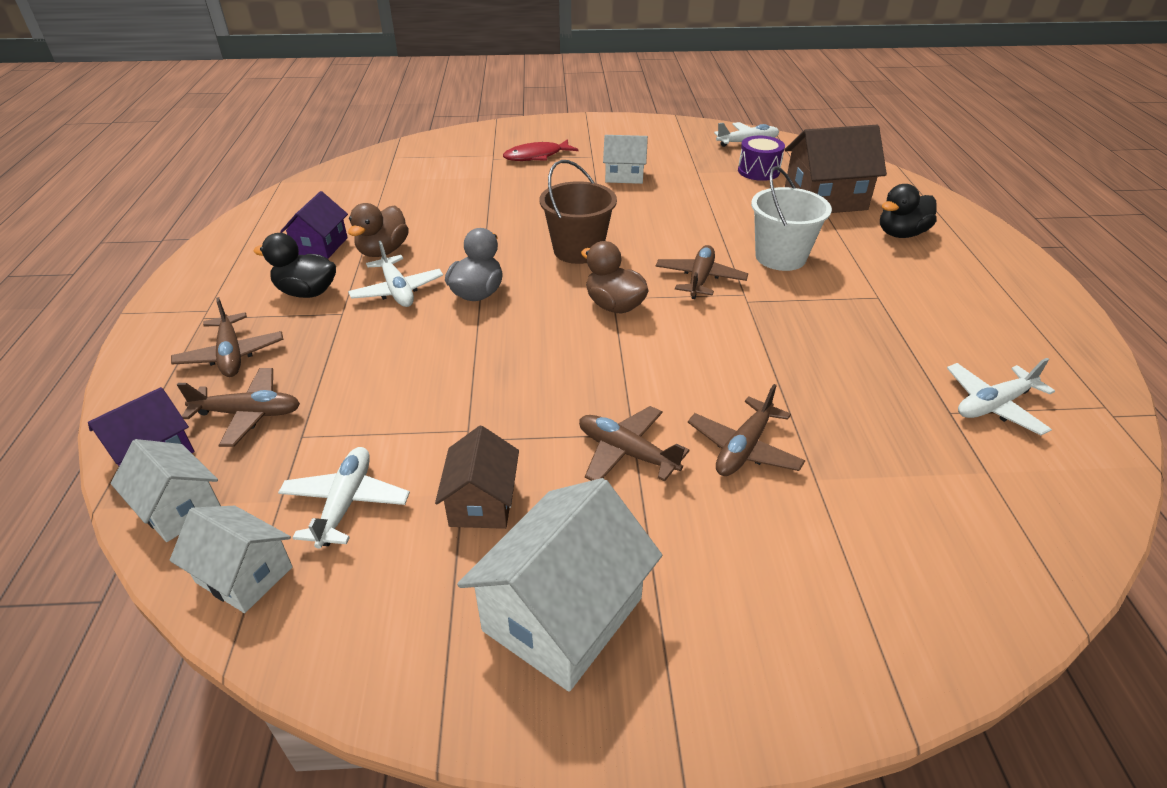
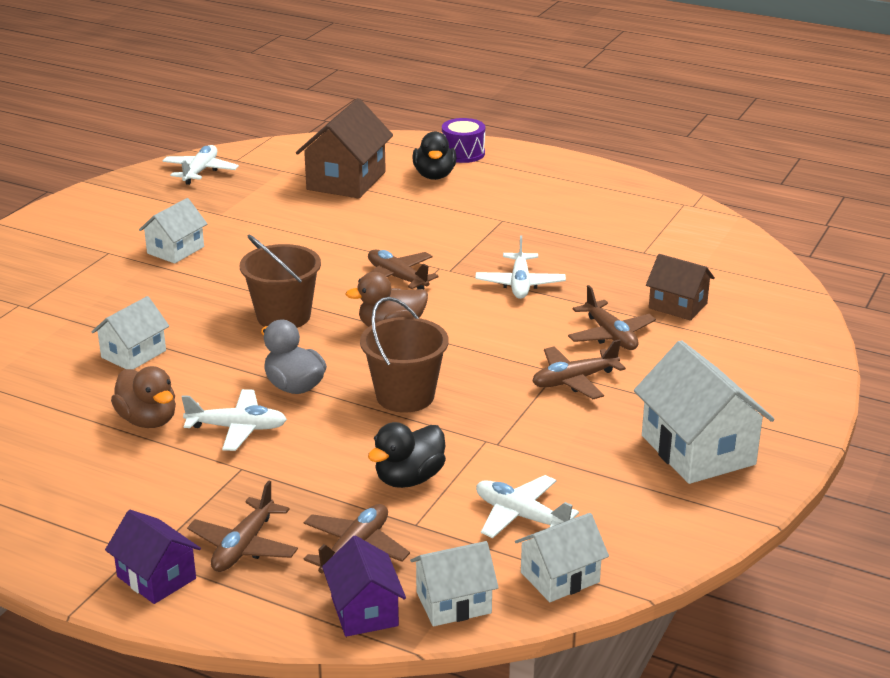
camera: 60 degrees left, 10 degrees down
(231, 355) = (244, 546): brown plane -> brown plane turned 105 degrees clockwise
(307, 292) = (175, 482): black duck -> black duck (409, 478)
(320, 246) = (86, 457): purple house -> purple house (156, 578)
(466, 213) = (133, 354): none -> white house
(482, 502) = (572, 454): brown house -> brown house (678, 306)
(508, 354) = (405, 396): none -> brown bucket
(536, 156) = (62, 281): red fish -> none
(758, 171) = (259, 187): purple drum -> purple drum (463, 153)
(780, 257) = (407, 233): white bucket -> none
(993, 405) = (651, 235): white plane -> white plane (520, 284)

